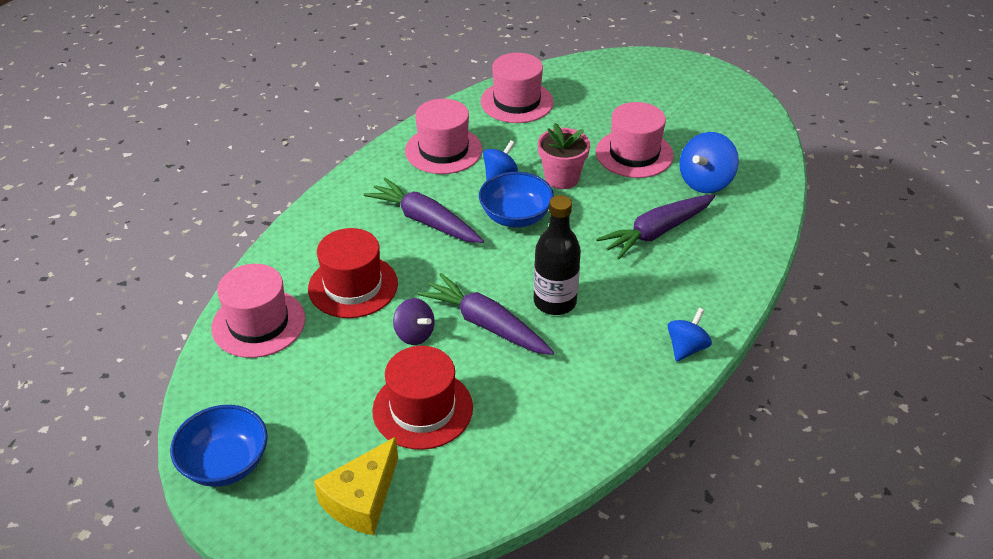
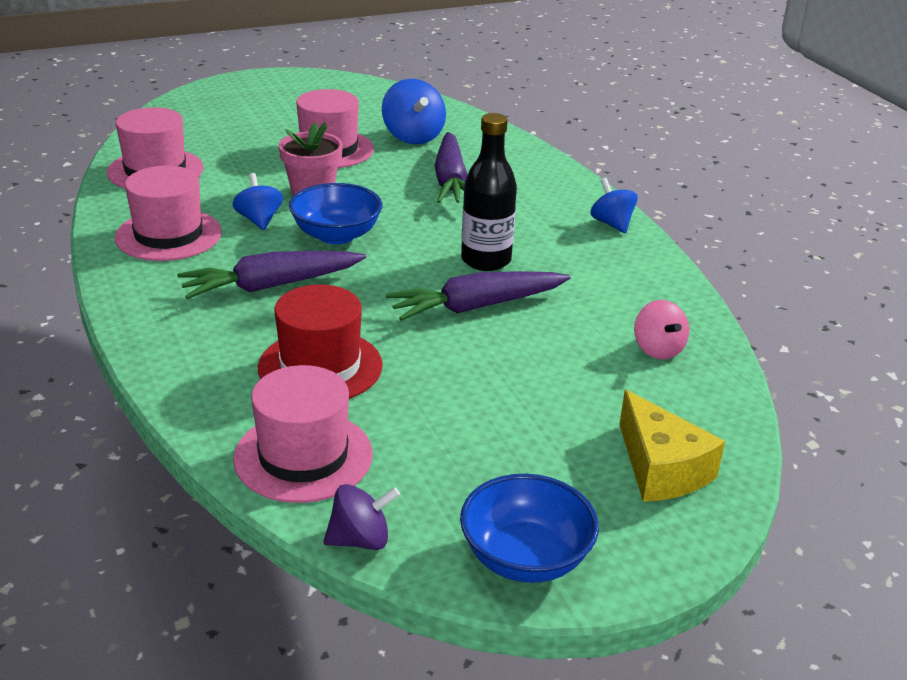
camera: 60 degrees left, 10 degrees down
(414, 334) = (445, 353): purple spinning top -> purple spinning top (361, 540)
(422, 409) = (562, 385): red hat -> none
(515, 445) = (658, 349): none -> pink spinning top

